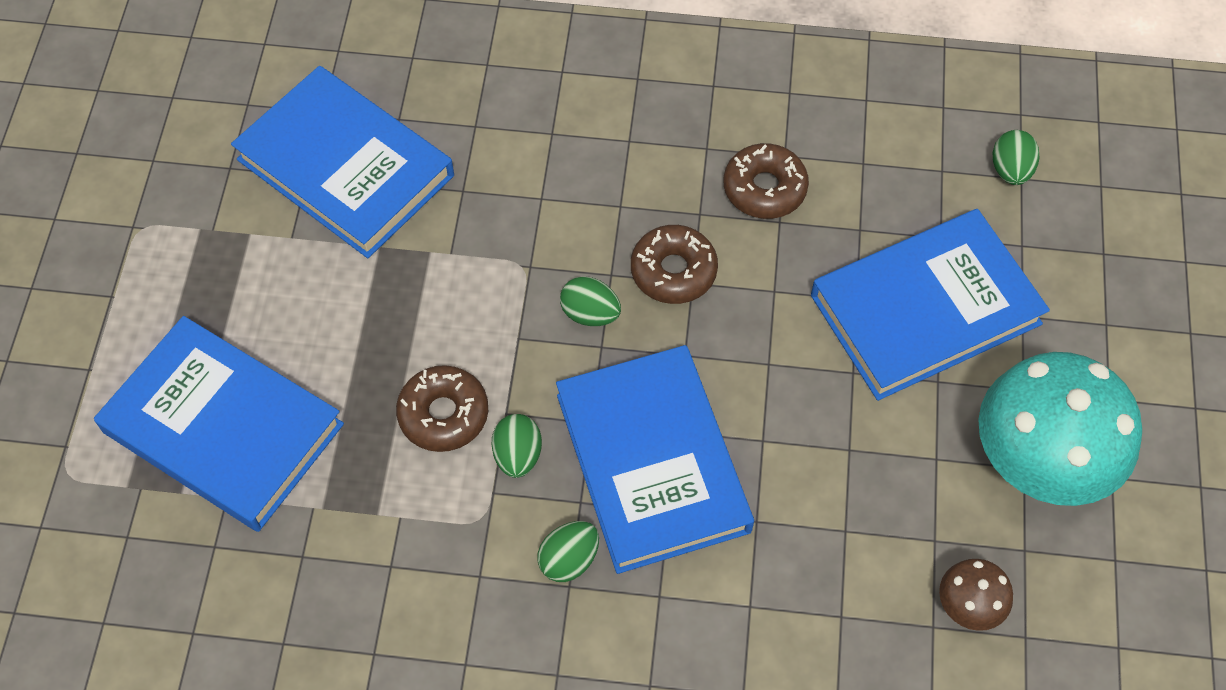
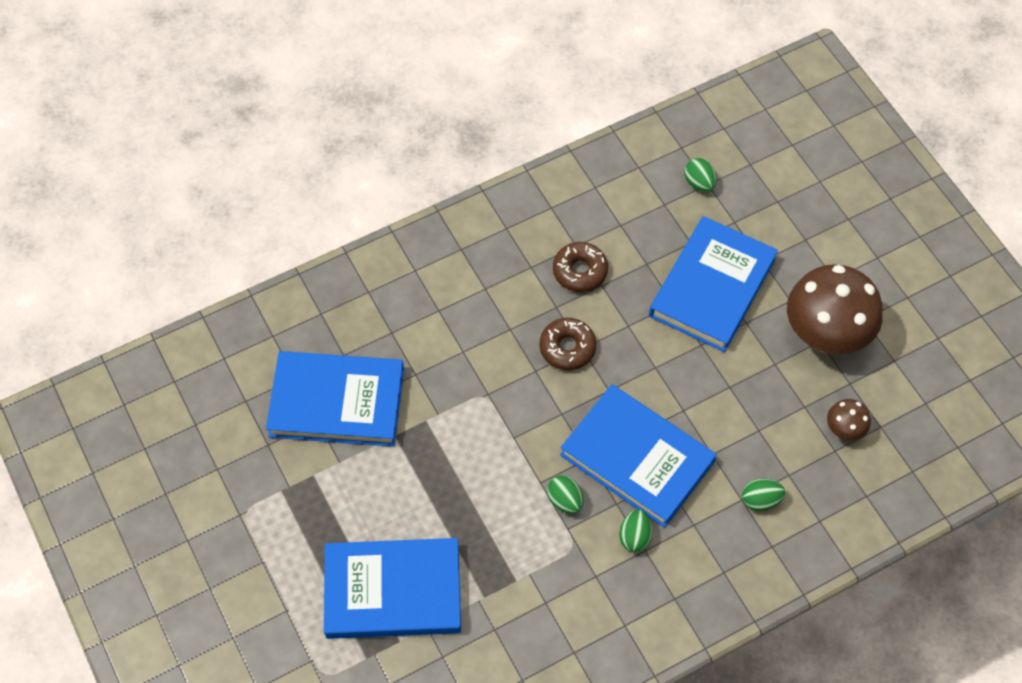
camera: 35 degrees left, 0 degrees up
(443, 414) = (507, 504): brown donut -> none
(590, 314) = (542, 399): green egg -> green egg (760, 500)
(1037, 465) = (825, 335): turquoise mushroom -> brown mushroom

